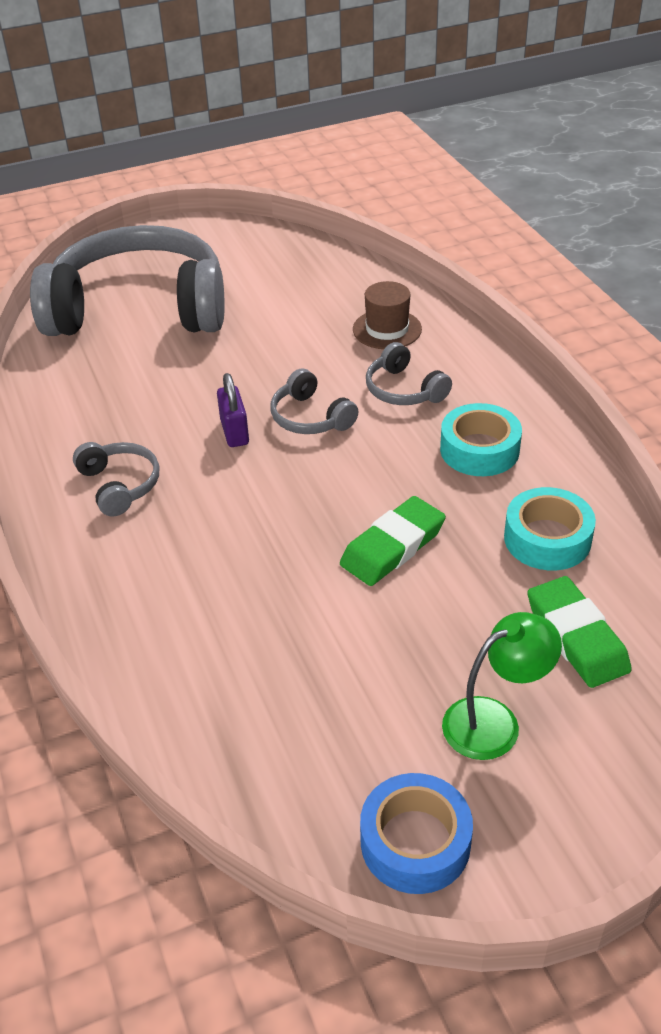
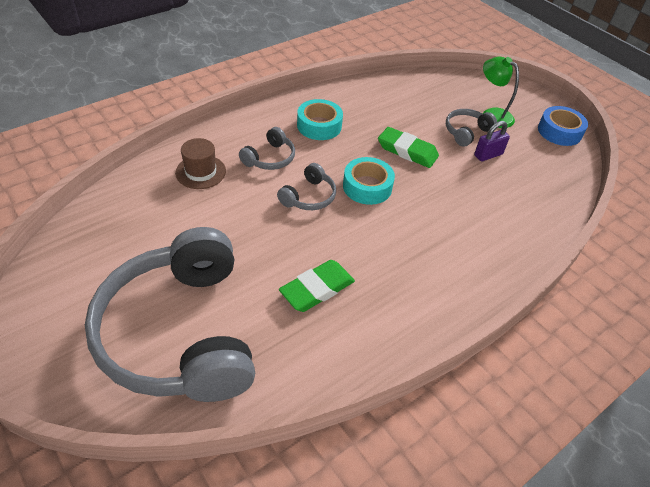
camera: 110 degrees left, 5 degrees up
(119, 485) = (408, 281): grey headphones -> grey headphones (466, 132)
(234, 432) = (334, 231): purple padlock -> purple padlock (488, 155)
(547, 539) = (379, 102): turquoise tape -> turquoise tape (367, 187)
(576, 637) = (435, 94): green eraser -> green eraser (317, 289)

